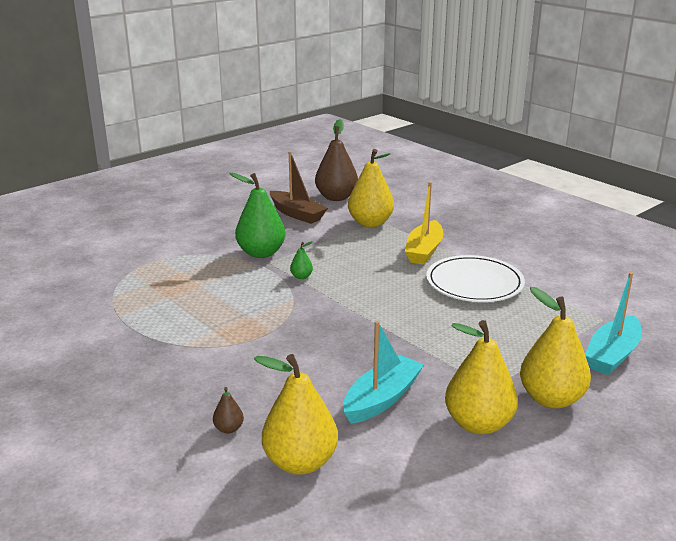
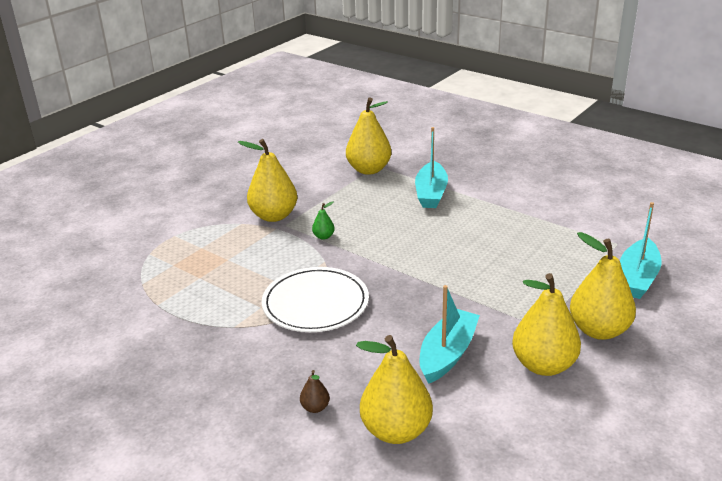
camera: 10 degrees left, 5 degrees up
(261, 253) = (274, 216): green pear -> yellow pear
(297, 214) = (293, 168): brown boat -> none
(336, 197) = (325, 145): brown pear -> none
(424, 251) = (431, 193): yellow boat -> turquoise boat
(474, 283) = (490, 221): white plate -> white plate (315, 303)

